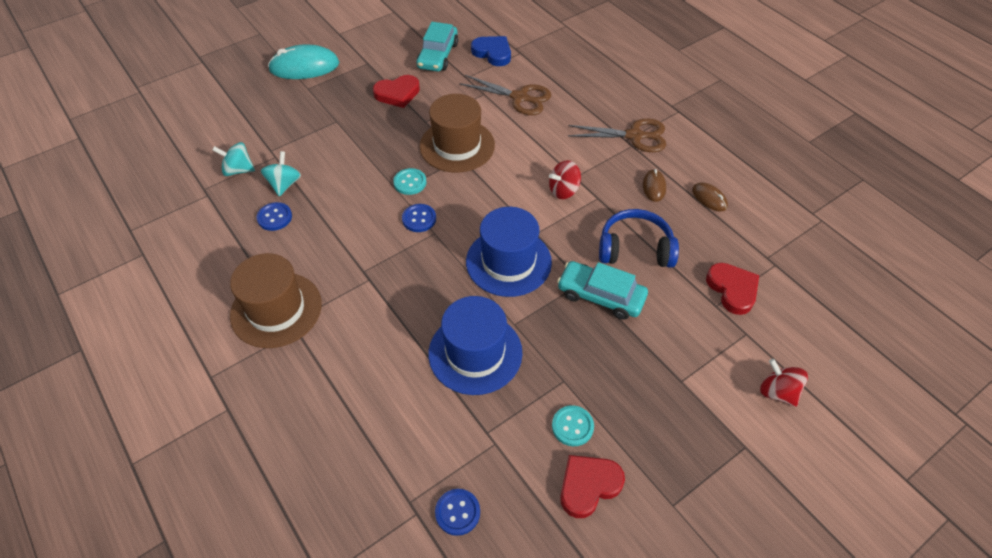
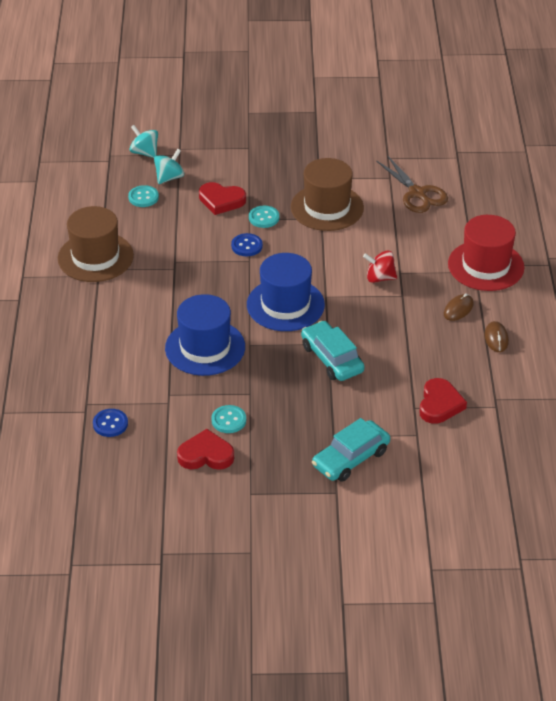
camera: 35 degrees right, 10 degrees down
(274, 217) = (143, 197): blue button -> turquoise button
(304, 67) = (261, 94): turquoise mouse -> none
(397, 94) = (317, 147): red heart -> red heart (221, 201)
(438, 55) = (381, 130): turquoise car -> turquoise car (351, 458)
(493, 53) = (432, 147): blue heart -> none
(634, 136) = (486, 266): brown scissors -> red hat
(635, 249) = (393, 342): blue headphones -> none
(777, 392) = (397, 477): red spinning top -> none

